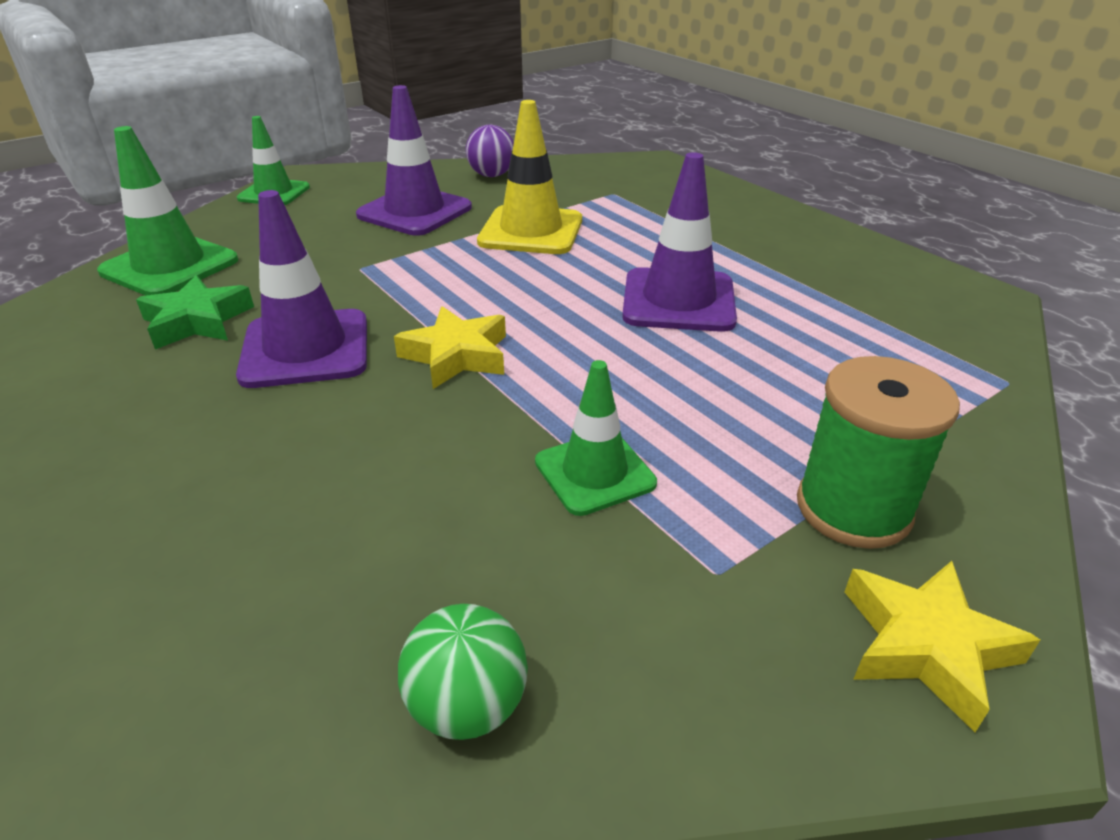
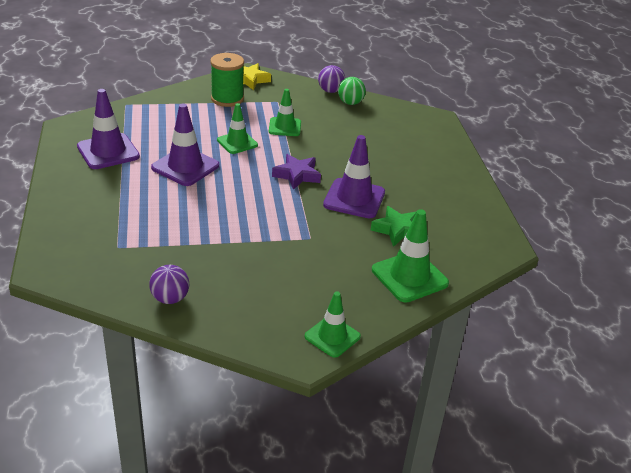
camera: 155 degrees left, 0 degrees up
(414, 211) = (251, 276): purple traffic cone -> purple traffic cone (108, 151)
(457, 356) = (297, 175): yellow star -> purple star
(531, 231) = (201, 232): yellow traffic cone -> none
(594, 752) = (330, 91): none -> purple ball
(653, 381) = (237, 143): none -> green traffic cone

